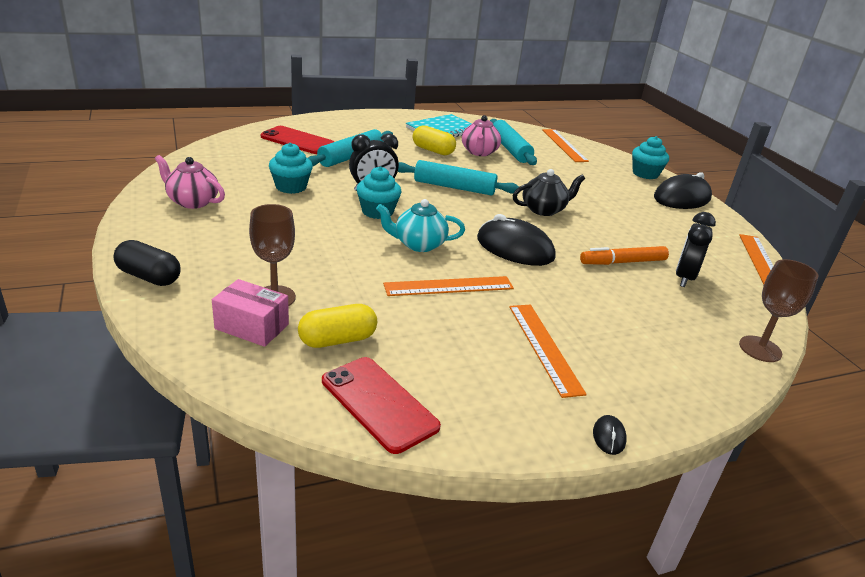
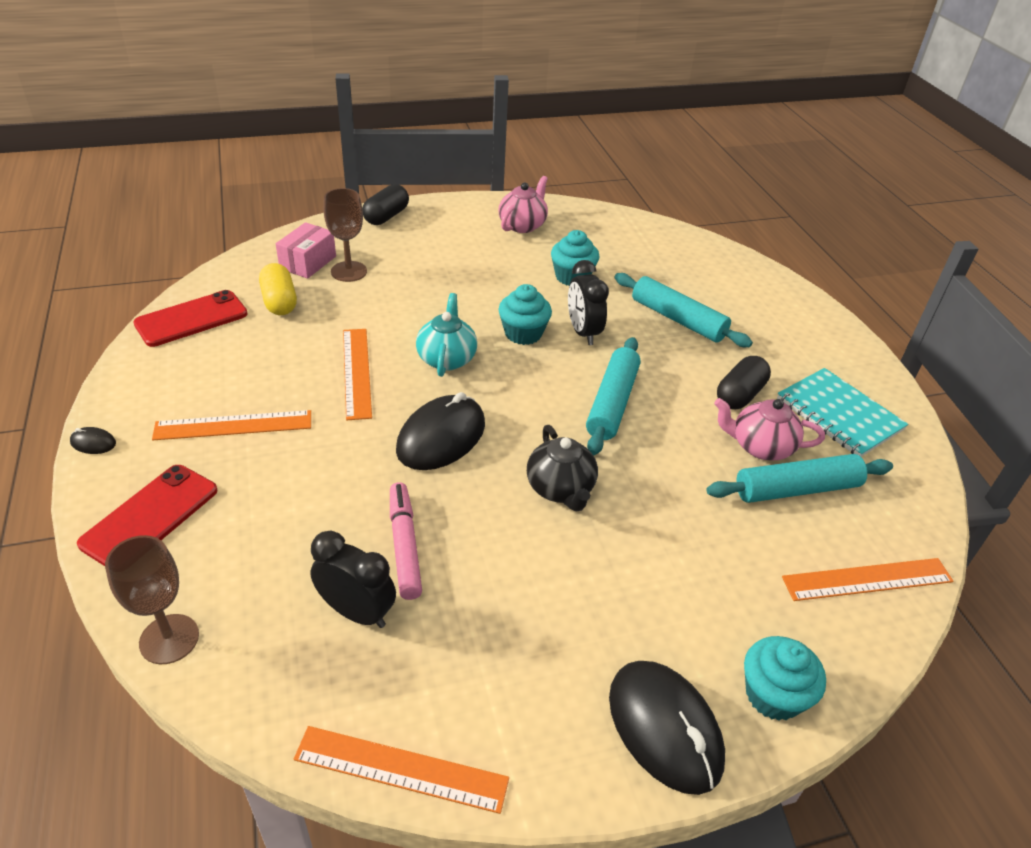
camera: 95 degrees right, 10 degrees up
(297, 141) = (710, 280): red phone -> red phone (150, 517)
(433, 150) = (739, 395): yellow capsule -> black capsule
(623, 262) = (404, 545): orange marker -> pink marker

